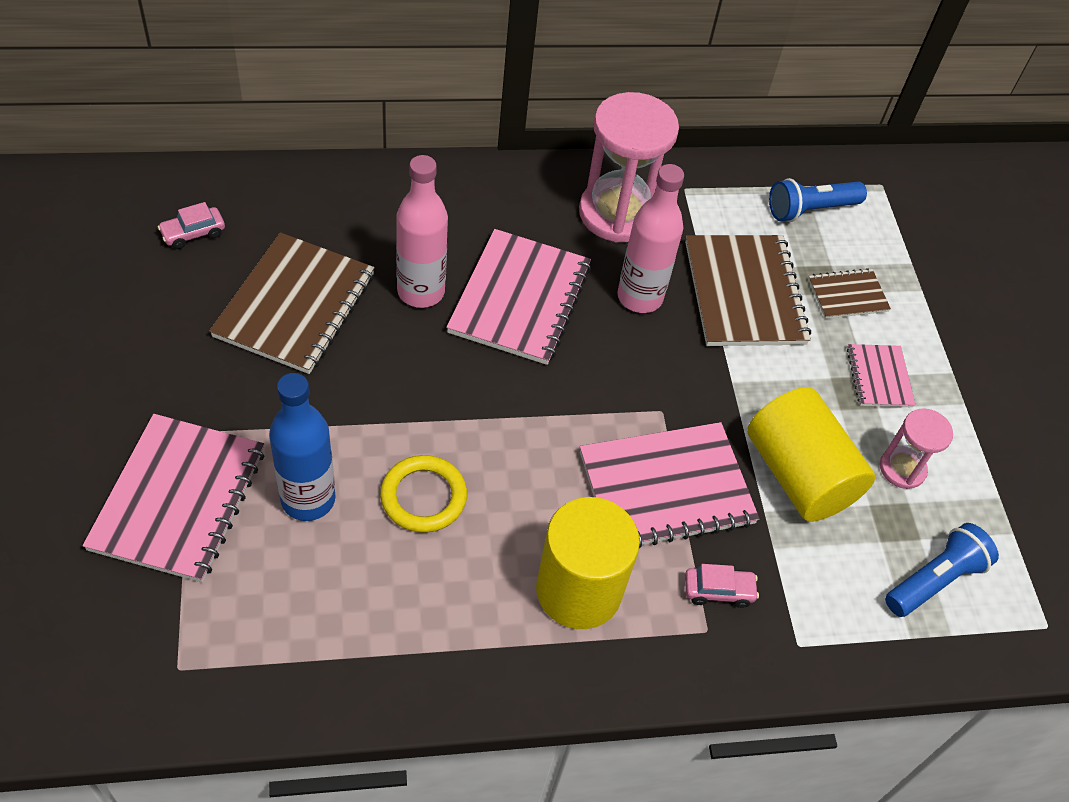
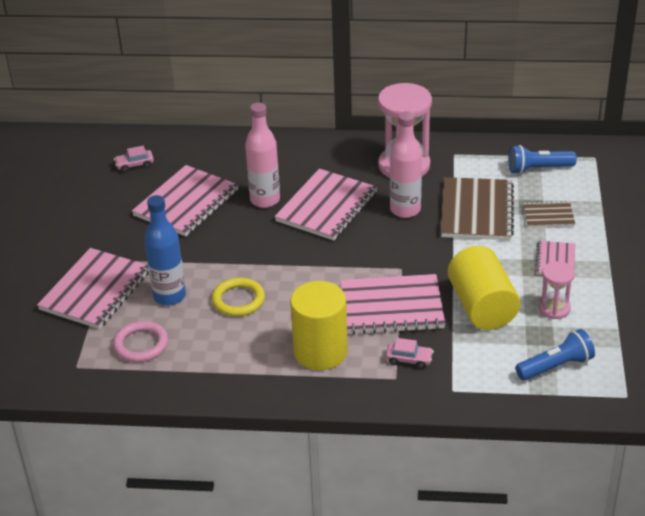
camera: 20 degrees right, 15 degrees down
(281, 607) = (141, 344): none -> pink ring
(295, 305) = (186, 203): brown notebook -> pink notebook

